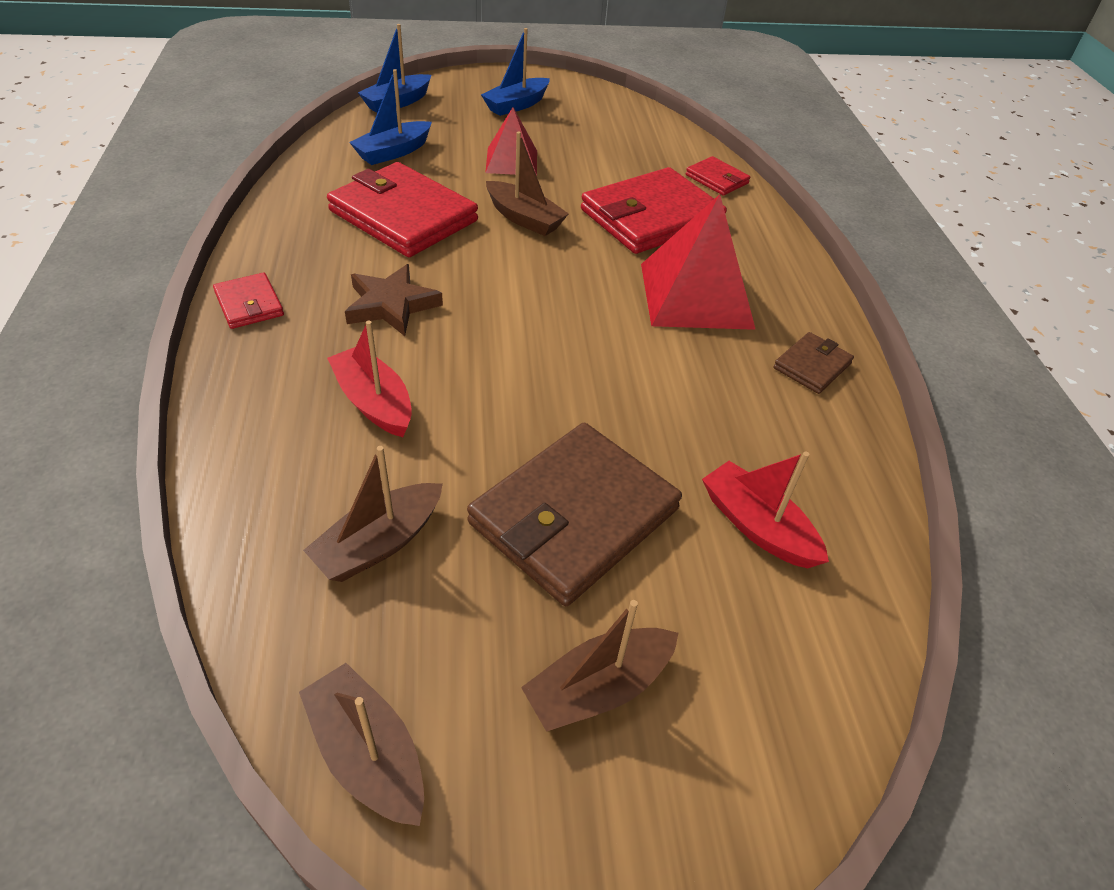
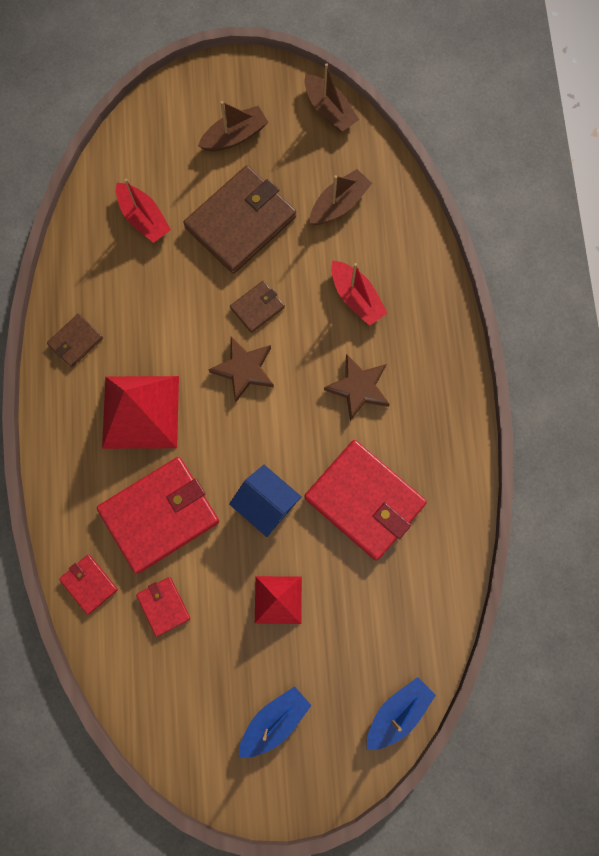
camera: 175 degrees left, 30 degrees up
(249, 304) = (453, 383): red wallet -> red wallet (163, 606)
(393, 152) = (387, 606): blue boat -> none
(524, 218) = (266, 504): brown boat -> blue house
(539, 395) = (257, 307): none -> brown wallet
(557, 328) = (244, 369): none -> brown star

